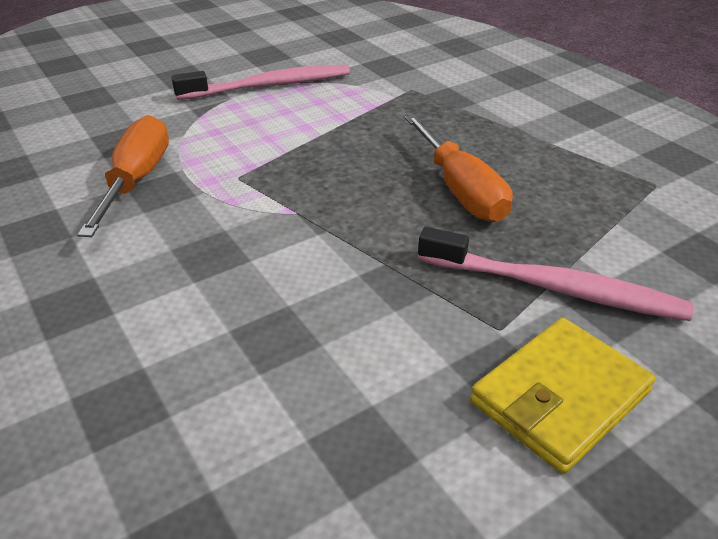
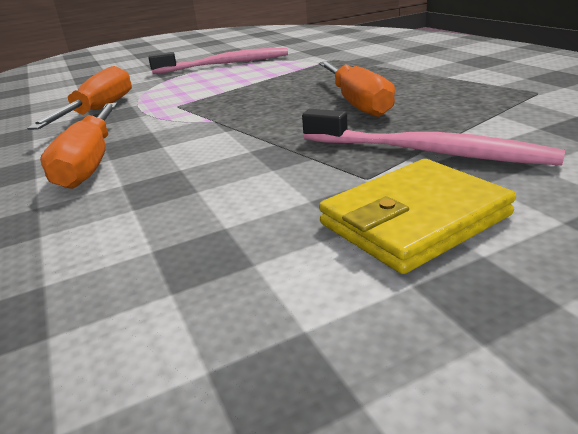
camera: 10 degrees right, 10 degrees down
(173, 289) = (90, 163): none -> orange screwdriver

